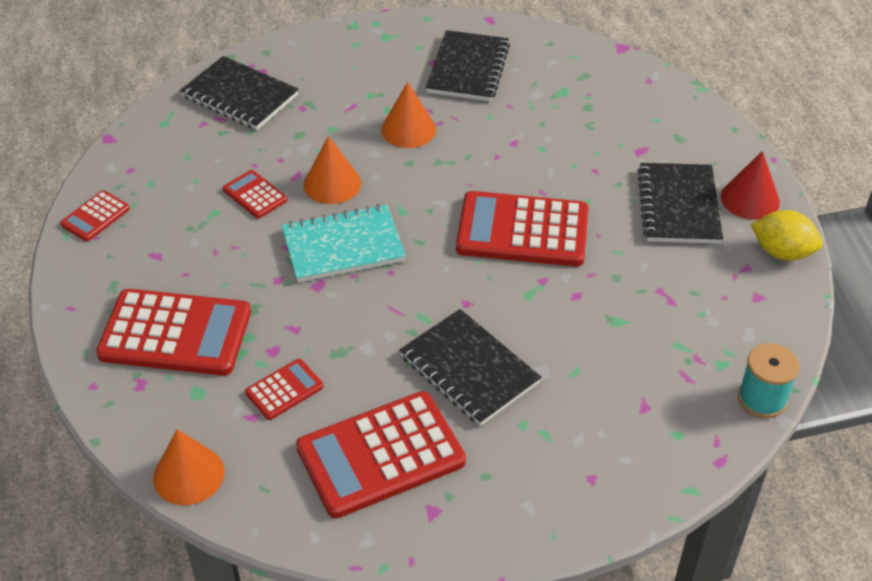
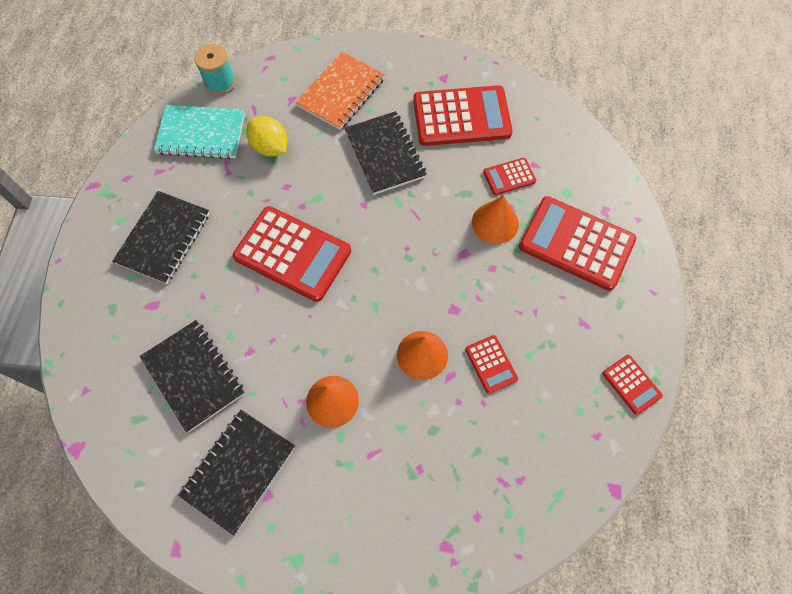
camera: 160 degrees left, 20 degrees up
(95, 217) = (631, 384): red calculator -> red calculator turned 90 degrees clockwise
(188, 475) = (580, 139): orange cone -> orange cone (495, 223)
(240, 96) = (476, 511): black notebook -> black notebook (194, 376)
(343, 246) = (434, 284): turquoise notebook -> turquoise notebook (201, 134)
(578, 438) = (341, 92): none -> orange notebook
(750, 199) = (108, 227): red cone -> none
(782, 252) = (124, 175): yellow lemon -> yellow lemon (270, 147)

